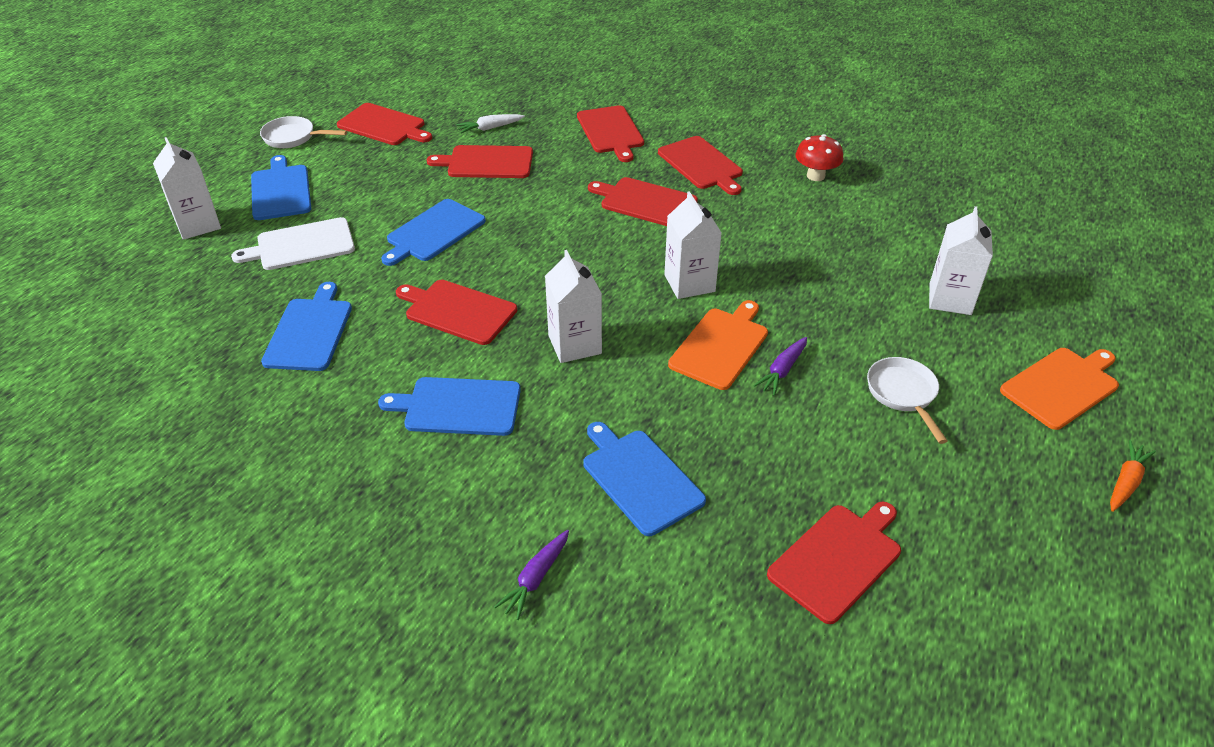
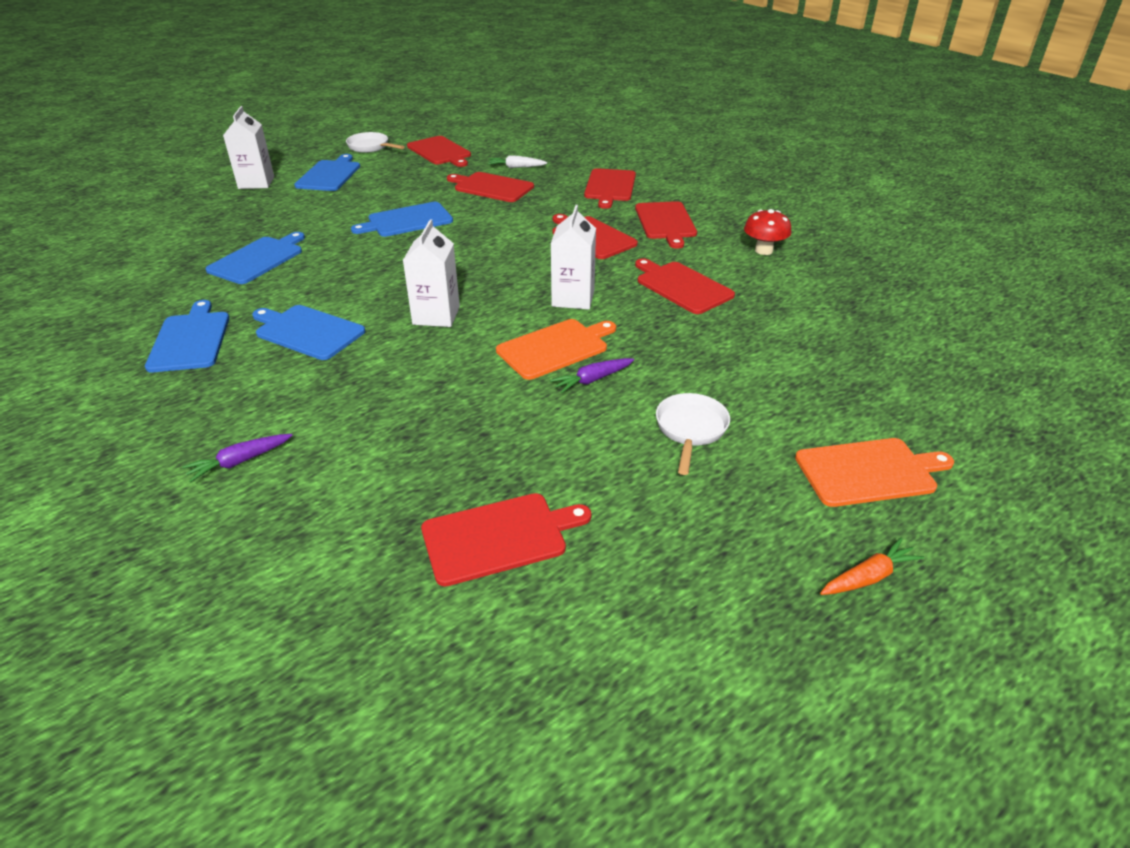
camera: 25 degrees right, 5 degrees down
(301, 245) = (308, 208): white cutting board -> none
(458, 311) = (372, 272): red cutting board -> red cutting board (682, 286)
(640, 478) = (392, 420): blue cutting board -> blue cutting board (190, 339)
(950, 299) = (811, 370): white carton -> none

